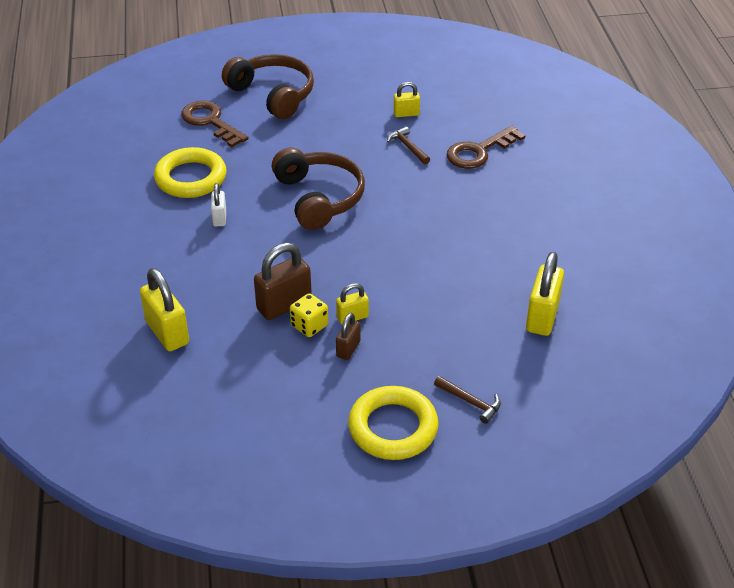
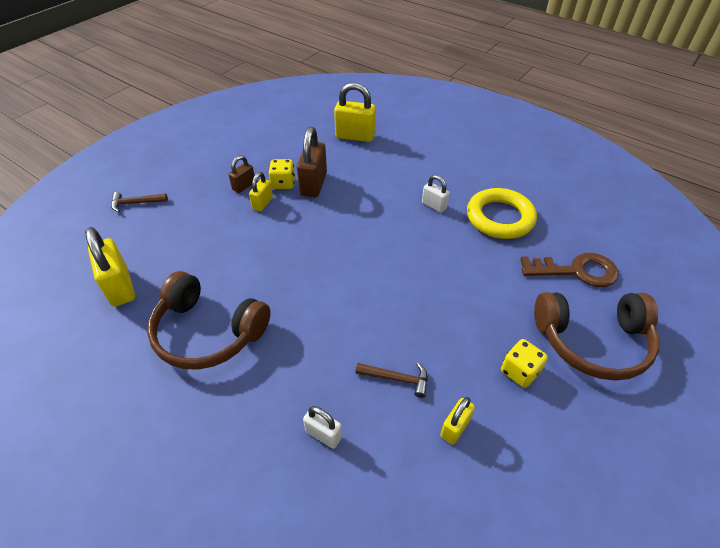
camera: 135 degrees right, 5 degrees up
(319, 198) = (396, 266): brown headphones -> brown headphones (208, 332)
(335, 109) = (519, 371): none -> yellow dice
(348, 349) = (244, 186): brown padlock -> brown padlock turned 60 degrees clockwise
(393, 428) = (174, 167): yellow ring -> none
(479, 151) = (323, 434): brown key -> white padlock

